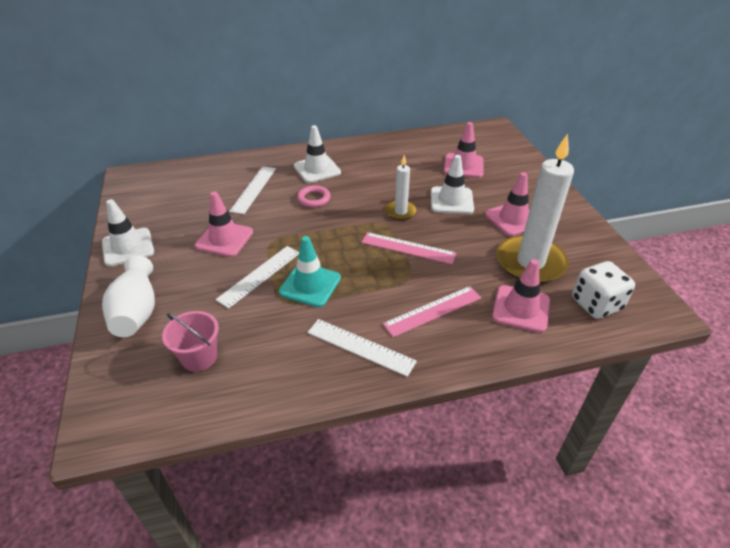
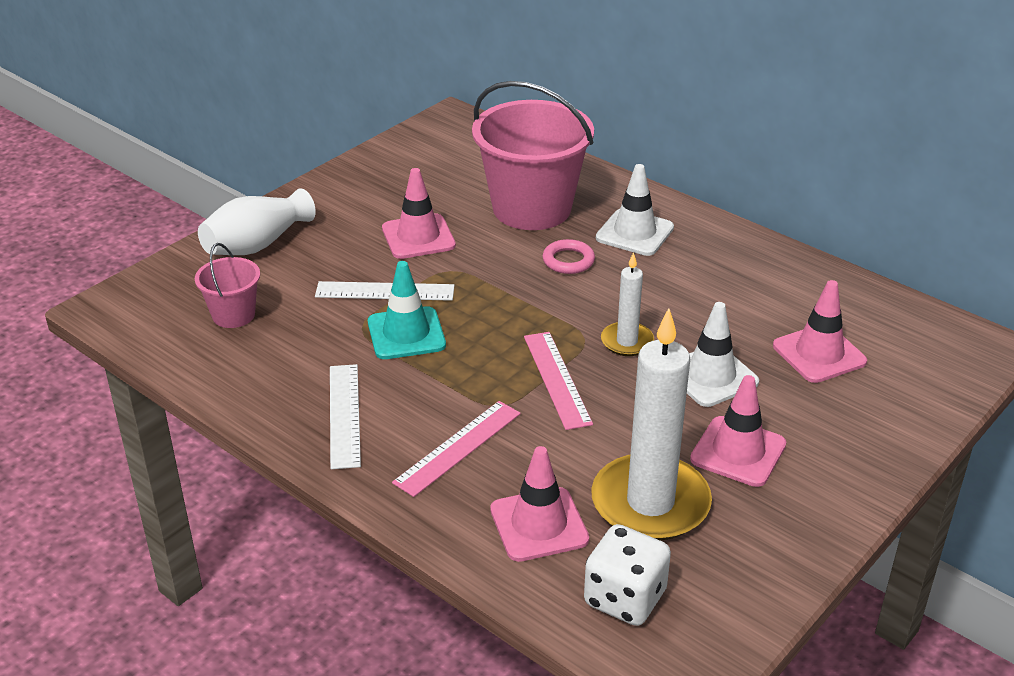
camera: 55 degrees right, 5 degrees down
(128, 247) = (339, 186): white traffic cone -> none
(253, 189) = (532, 208): white ruler -> pink bucket
(433, 311) = (458, 447): pink ruler -> pink ruler turned 75 degrees counterclockwise

